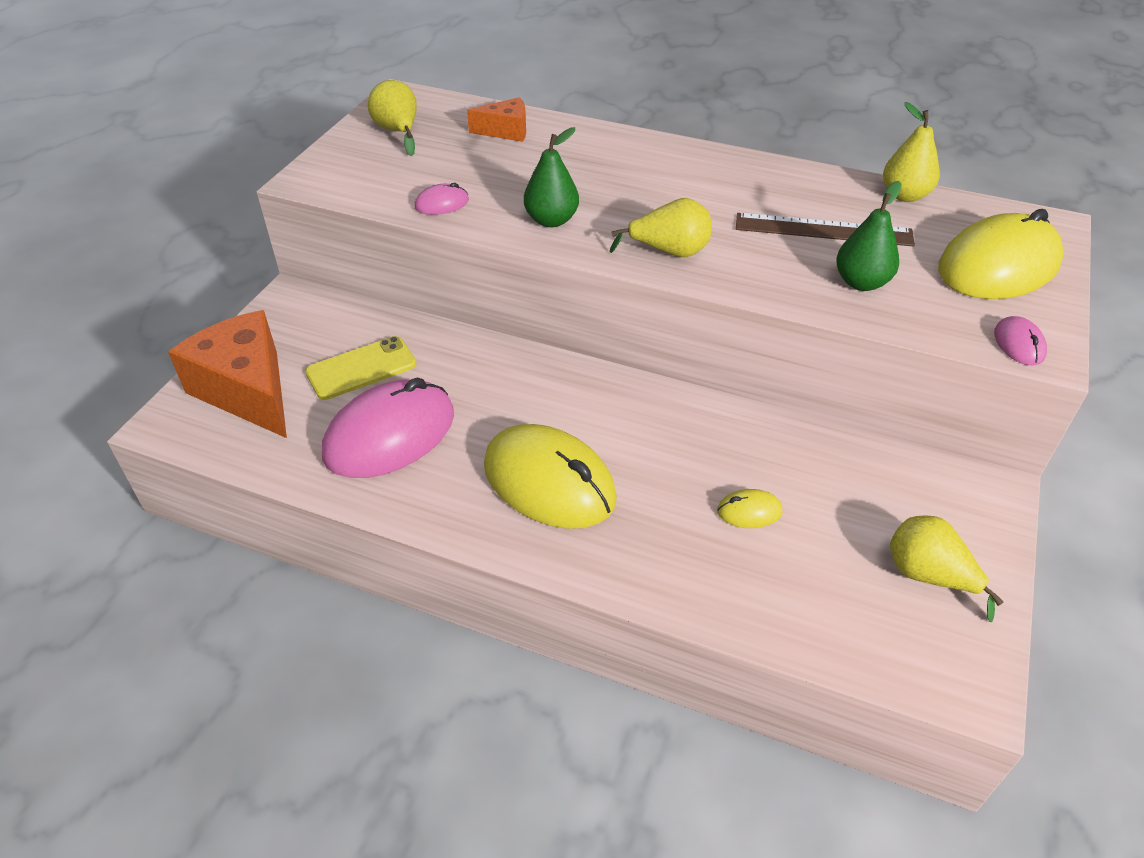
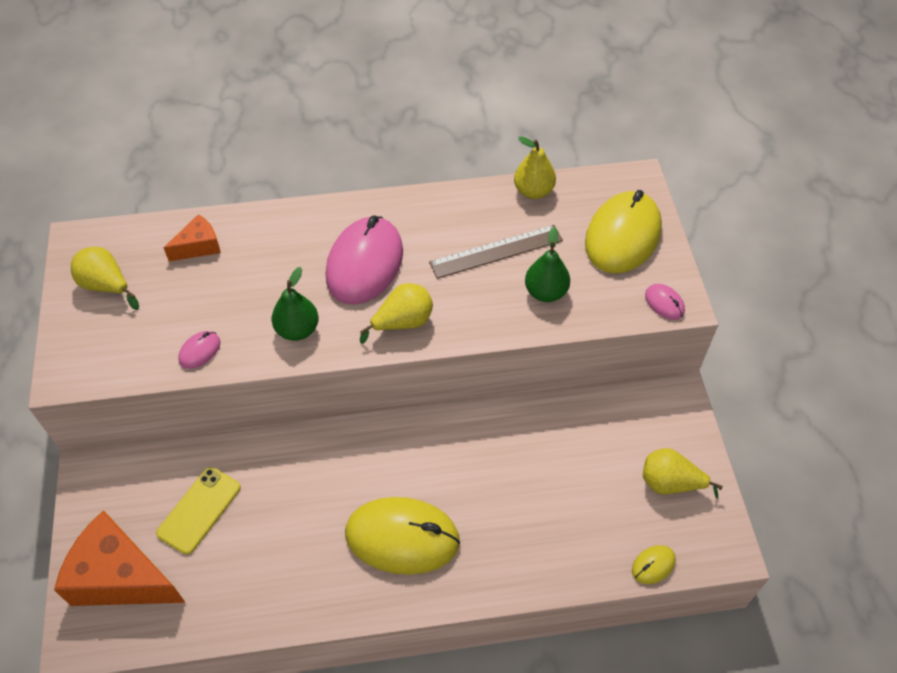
camera: 30 degrees left, 10 degrees up
(390, 435) = (263, 558): pink mouse -> pink mouse (365, 264)
(749, 511) = (543, 491): yellow mouse -> yellow mouse (653, 565)

